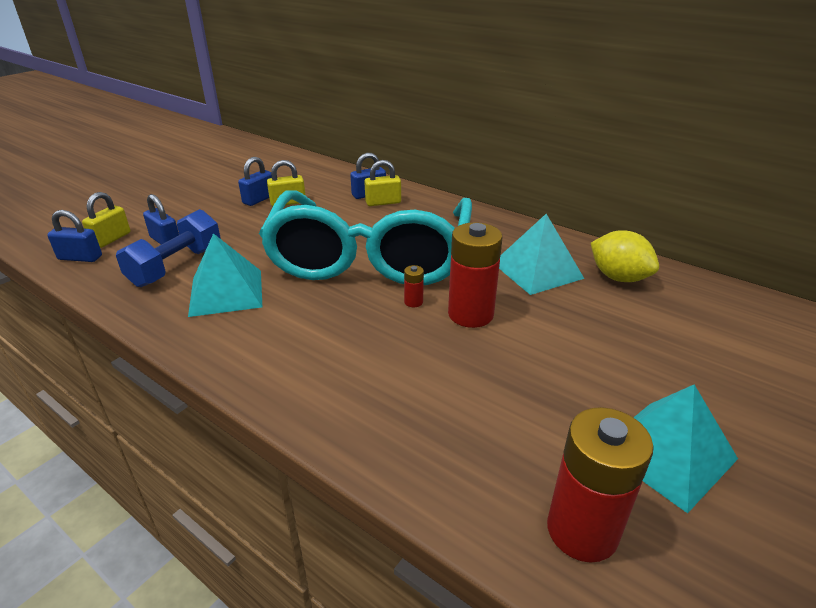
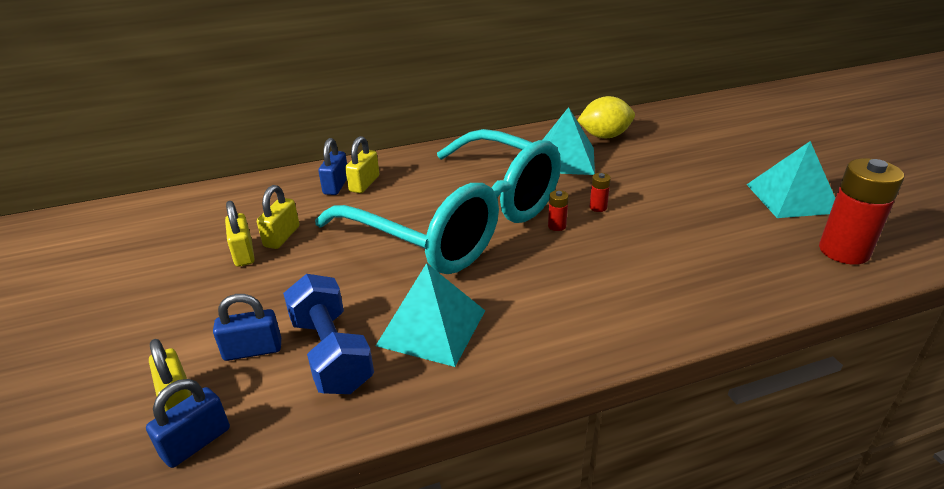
camera: 55 degrees left, 0 degrees up
(259, 199) = (243, 253): blue padlock -> yellow padlock
(470, 314) = (598, 207): red battery -> red battery, size x0.43

